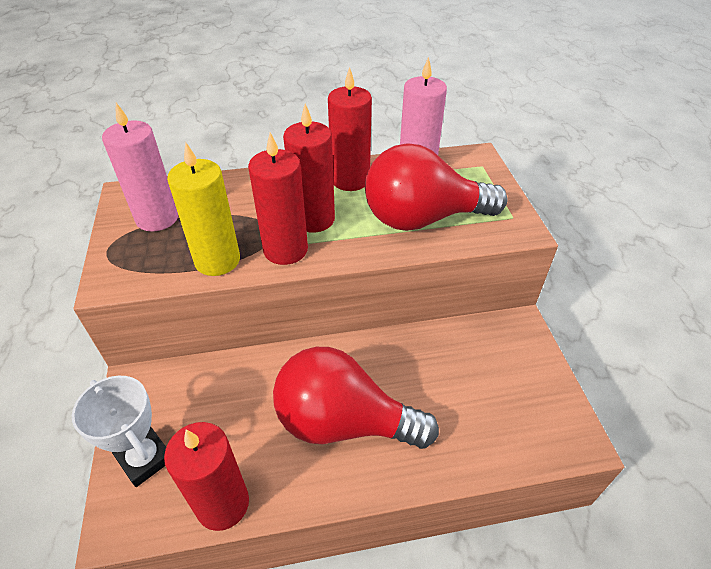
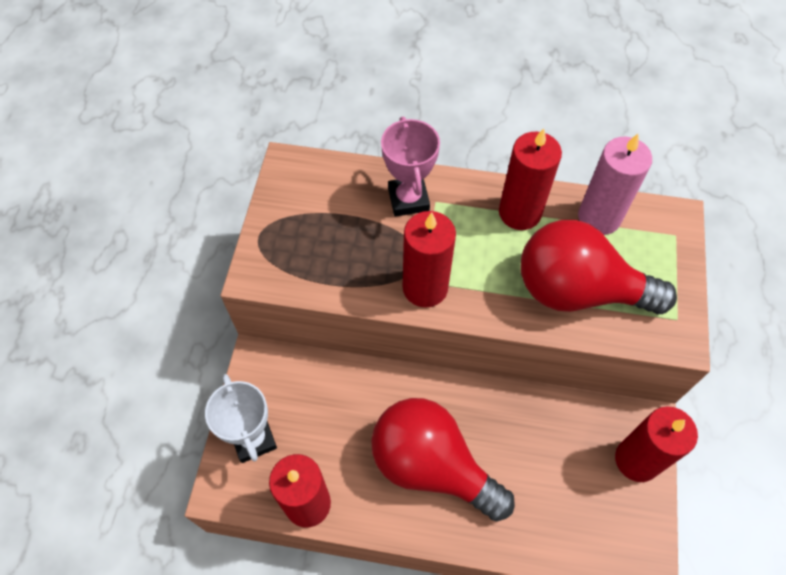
camera: 20 degrees right, 15 degrees up
(157, 218) = (312, 208): pink candle -> none
(217, 260) = (357, 280): yellow candle -> none
(248, 192) = (408, 199): none -> pink trophy
(313, 219) = (464, 256): red candle -> red candle (637, 460)

